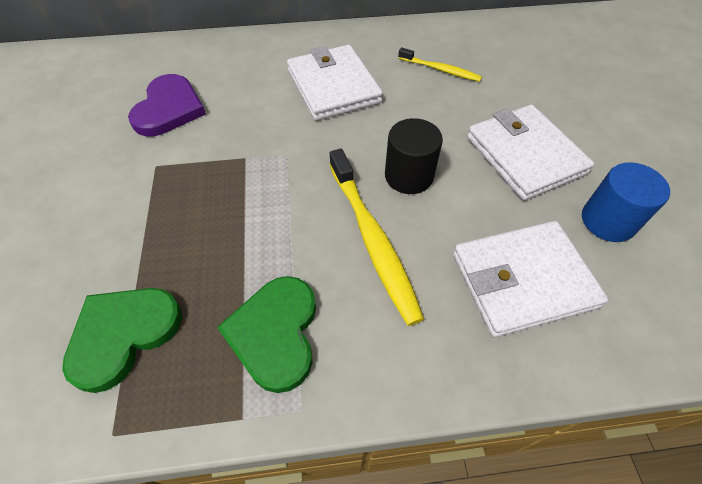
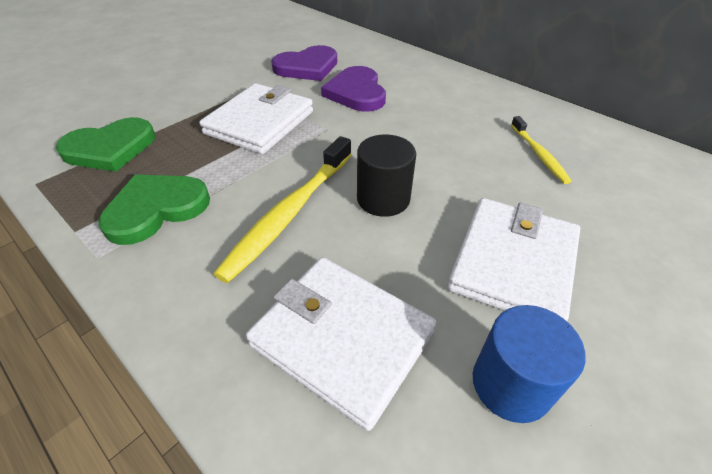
camera: 50 degrees right, 10 degrees down
(123, 334) = (110, 148): green heart -> green heart turned 150 degrees clockwise
(254, 105) = (356, 92): none -> purple heart
(333, 86) = (426, 113): white wallet -> white wallet (260, 123)

